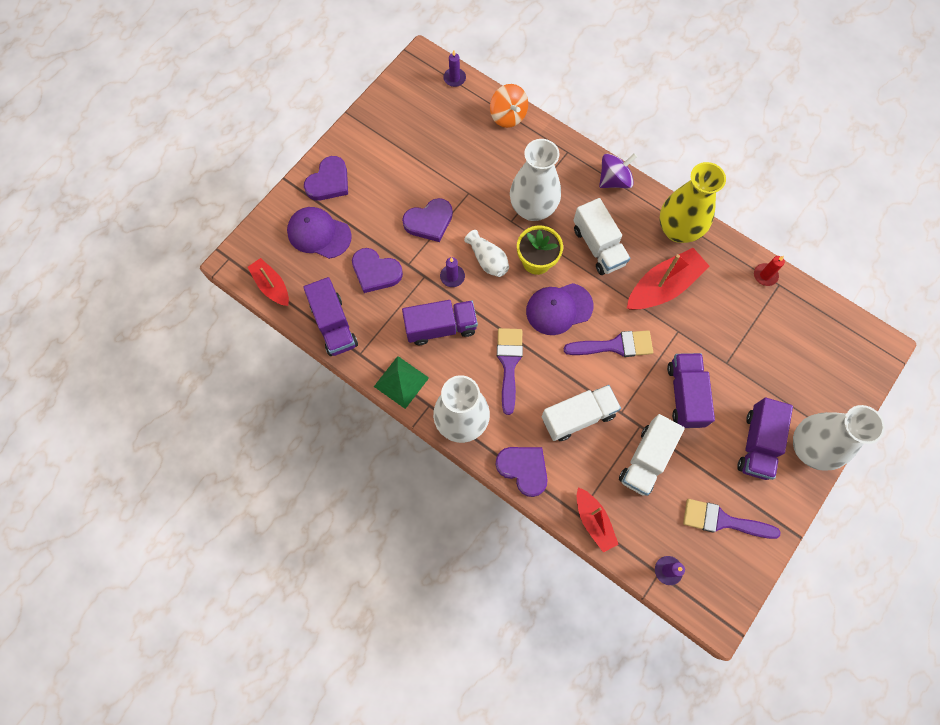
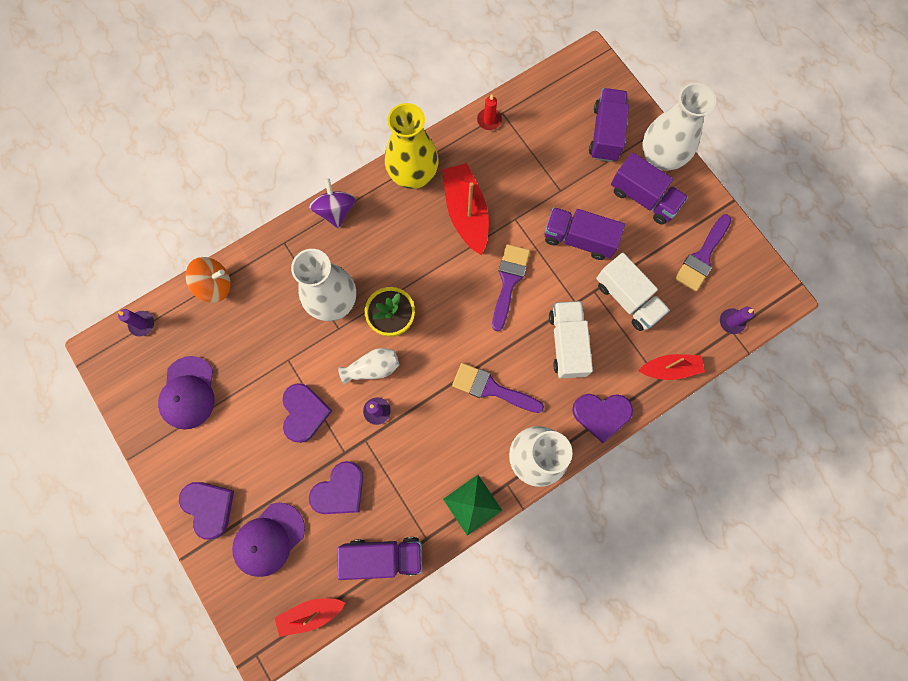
camera: 70 degrees left, 5 degrees up
(441, 327) = (428, 443): purple truck -> purple truck (605, 133)
(523, 469) = (601, 414): purple heart -> purple heart turned 150 degrees counterclockwise
(559, 309) = (452, 318): purple cap -> purple cap (188, 393)
(598, 246) = (401, 255): white truck -> none

